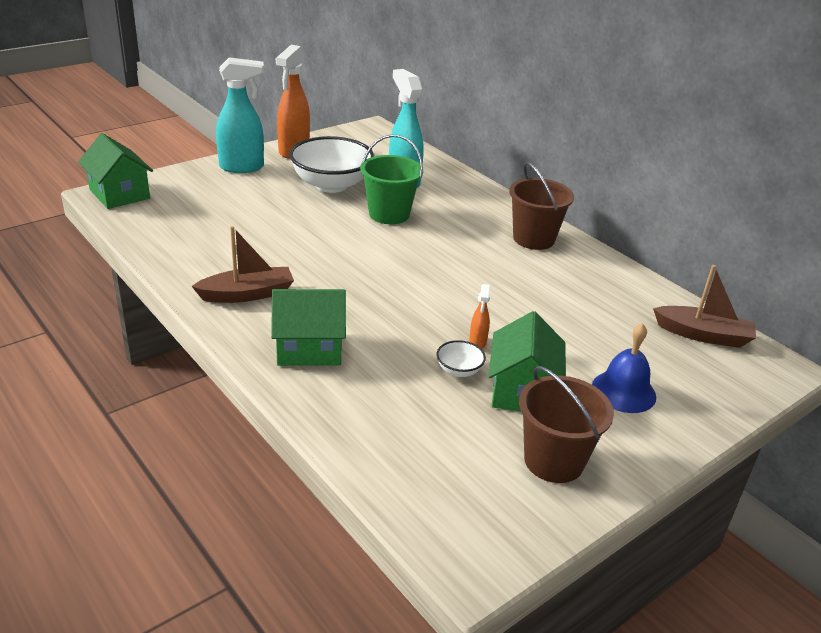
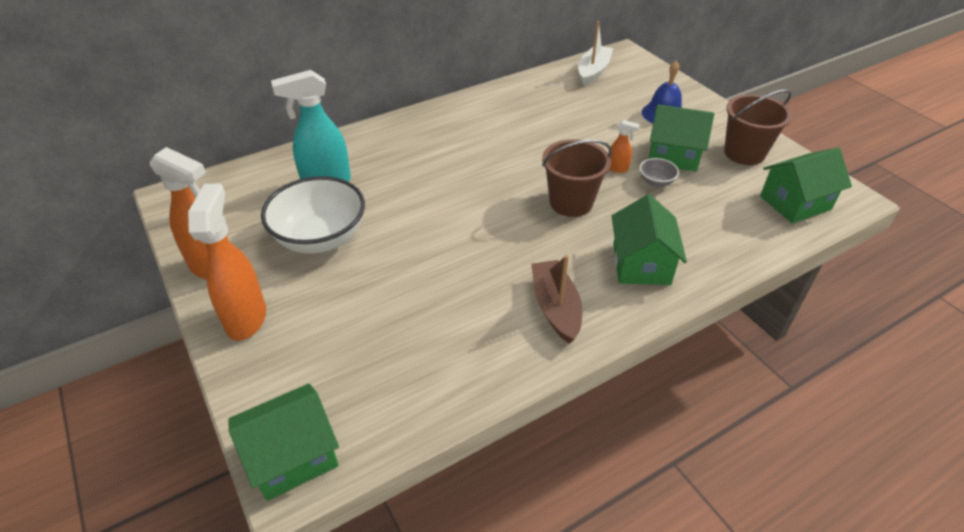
camera: 80 degrees left, 10 degrees up
(242, 167) = (247, 318): turquoise spray bottle -> orange spray bottle
(389, 214) = (398, 199): green bucket -> none
(445, 495) = (795, 203): none -> green house
(459, 370) = (656, 182): white bowl -> grey bowl
(533, 239) = (457, 120): brown bucket -> brown bucket (571, 202)
(703, 335) = (593, 71): brown boat -> white boat

